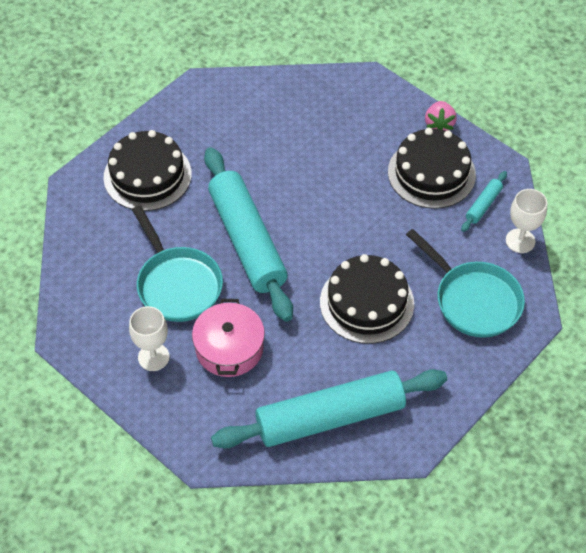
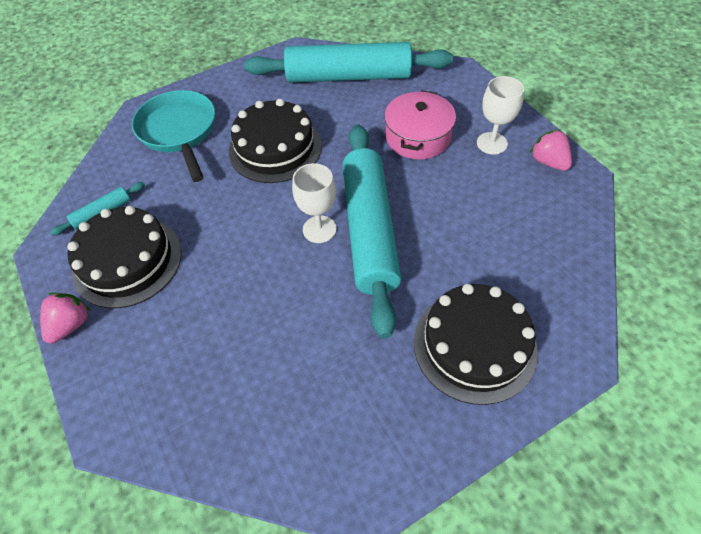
camera: 160 degrees left, 0 degrees up
(96, 346) = (548, 162): none -> pink strawberry
(177, 284) = (457, 202): turquoise pan -> none
(520, 241) = (97, 171): white goblet -> white goblet (319, 229)

